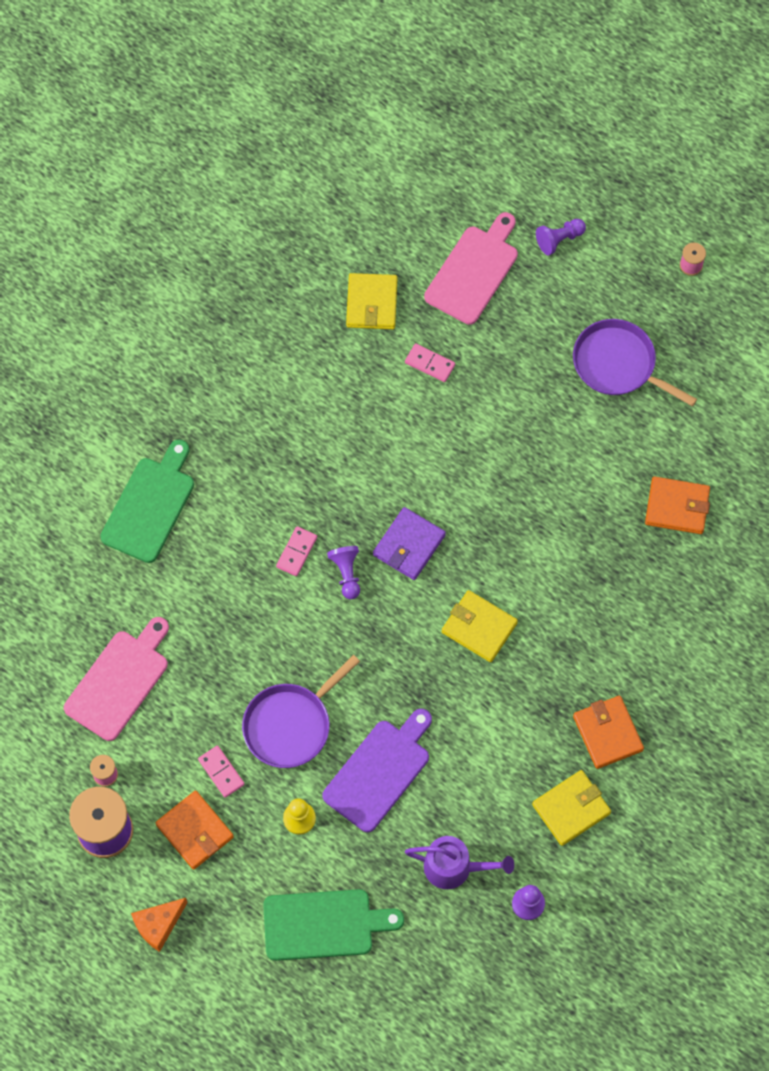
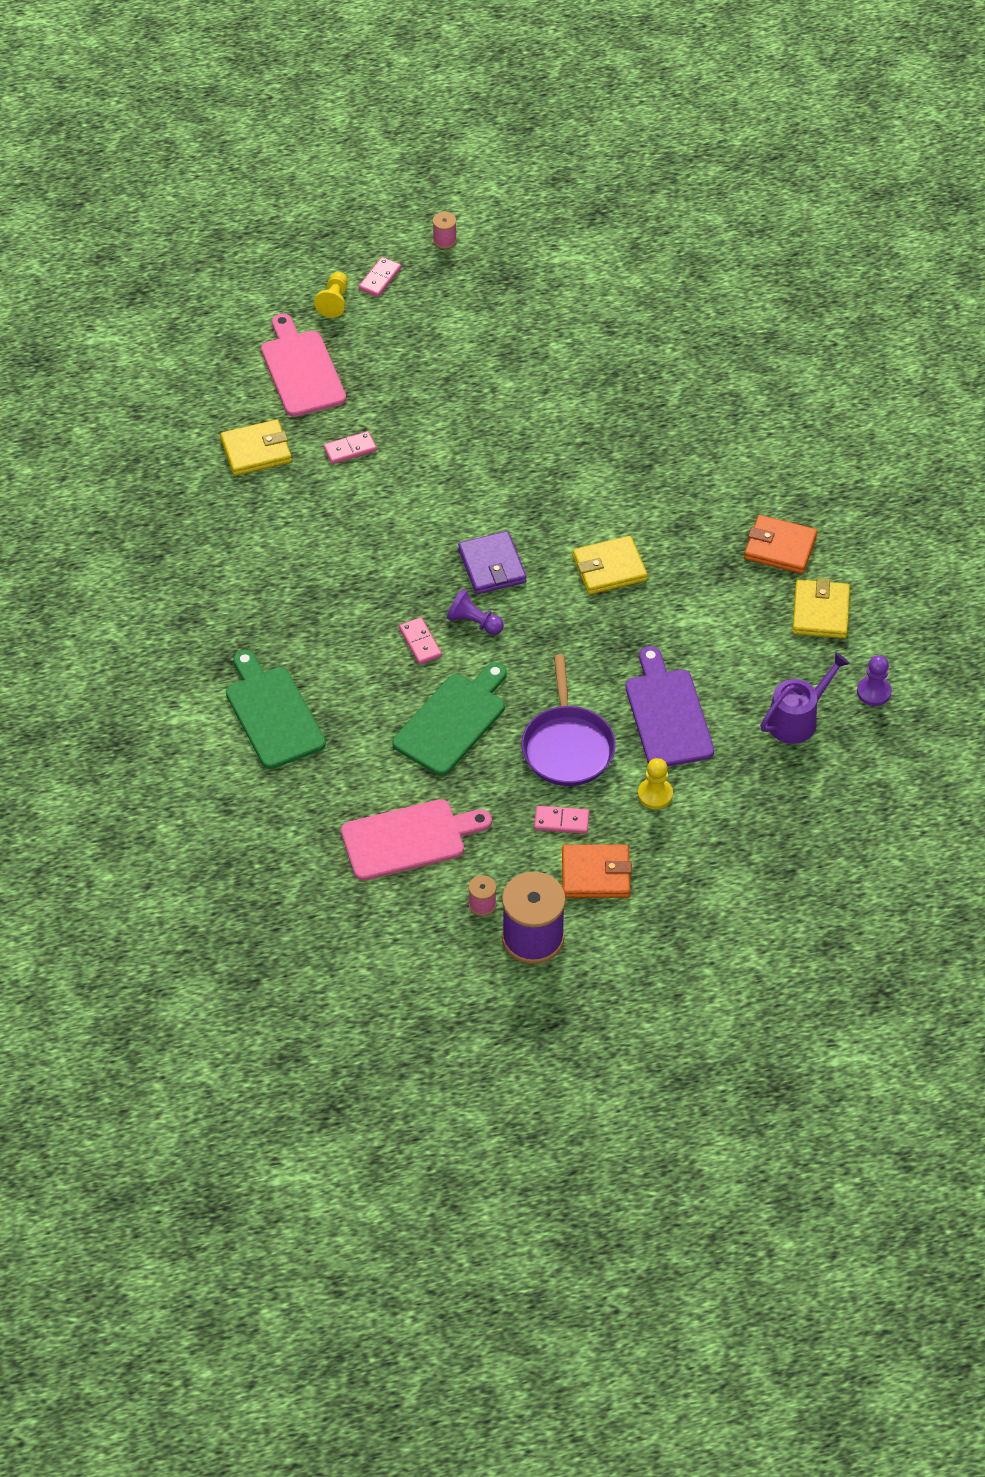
camera: 50 degrees left, 15 degrees down
(119, 681) = (408, 839): pink cutting board -> pink cutting board turned 90 degrees clockwise
(158, 925) = (654, 955): orange cheese -> none
(323, 925) = (763, 839): green cutting board -> green cutting board (452, 721)
(371, 303) = (256, 451): yellow wallet -> yellow wallet turned 60 degrees counterclockwise
(559, 240) = (334, 301): purple pawn -> yellow pawn
(610, 252) = (380, 279): none -> pink domino
(617, 364) = (478, 337): purple pan -> none
(677, 507) = (636, 381): orange wallet -> none

